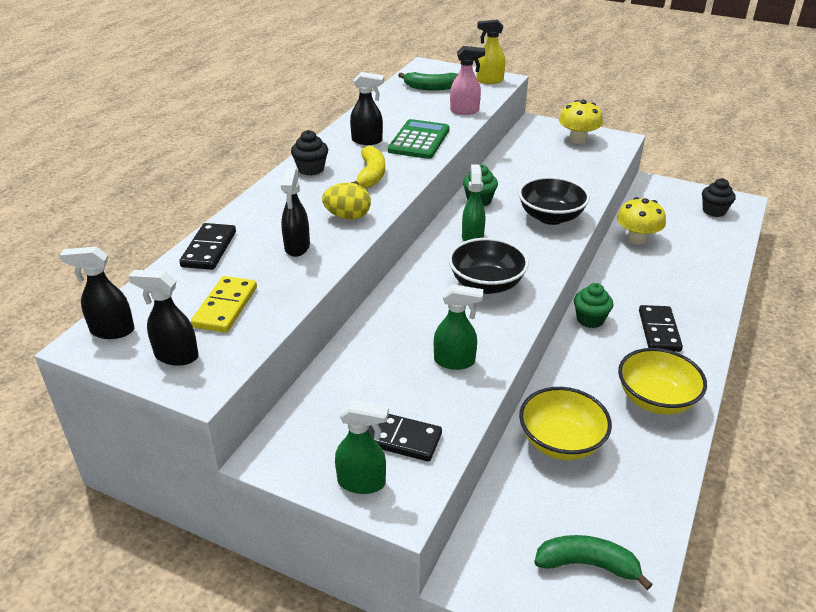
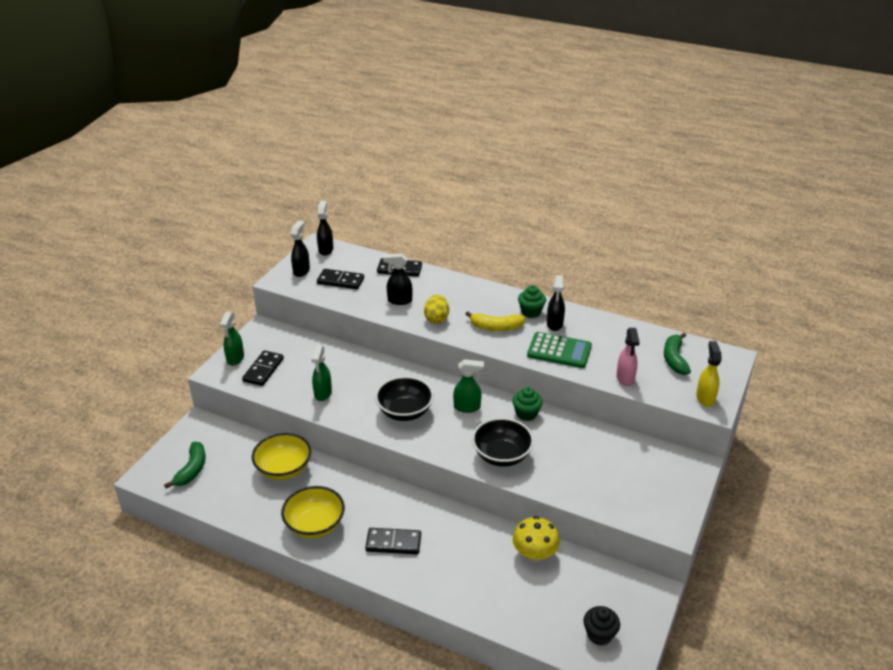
camera: 90 degrees right, 0 degrees up
(225, 307) = (340, 281): yellow domino -> black domino
(311, 169) = (503, 300): black cupcake -> none
(578, 139) = (663, 493): yellow mushroom -> none
(590, 319) = (410, 501): green cupcake -> green cupcake (531, 312)

